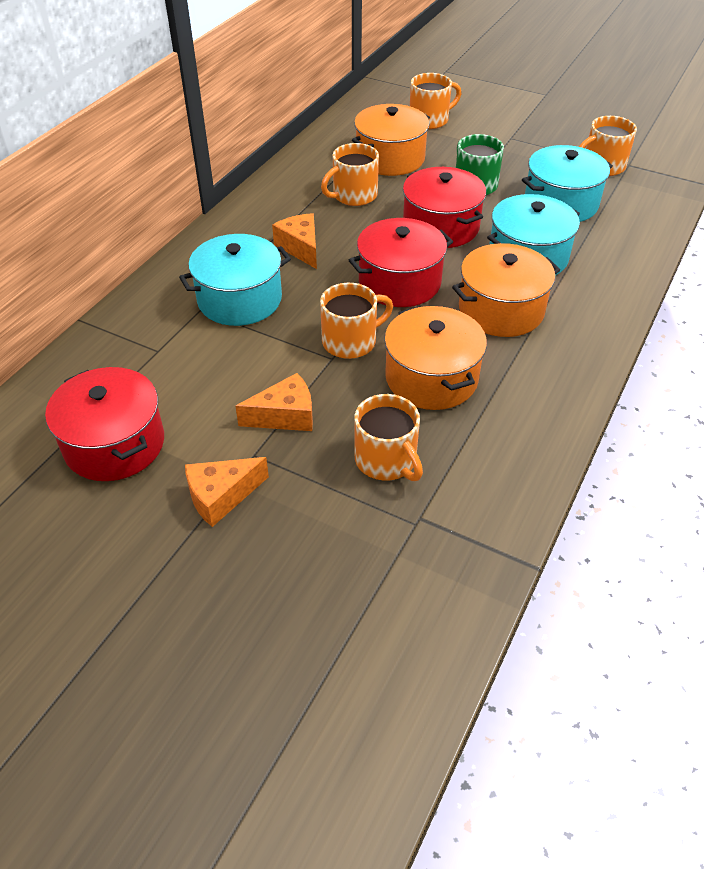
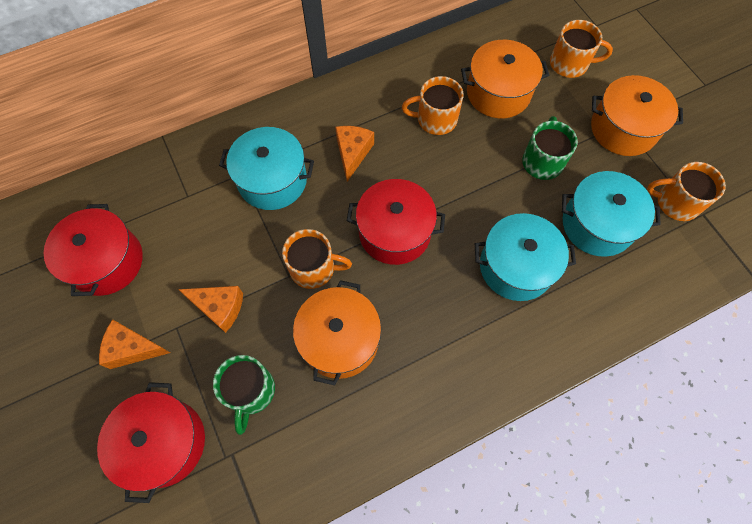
camera: 35 degrees right, 20 degrees up
(386, 460) = (250, 391): orange mug -> green mug
(441, 227) = (474, 192): red pot -> red pot (164, 442)
(501, 310) = (445, 308): orange pot -> orange pot (623, 129)

